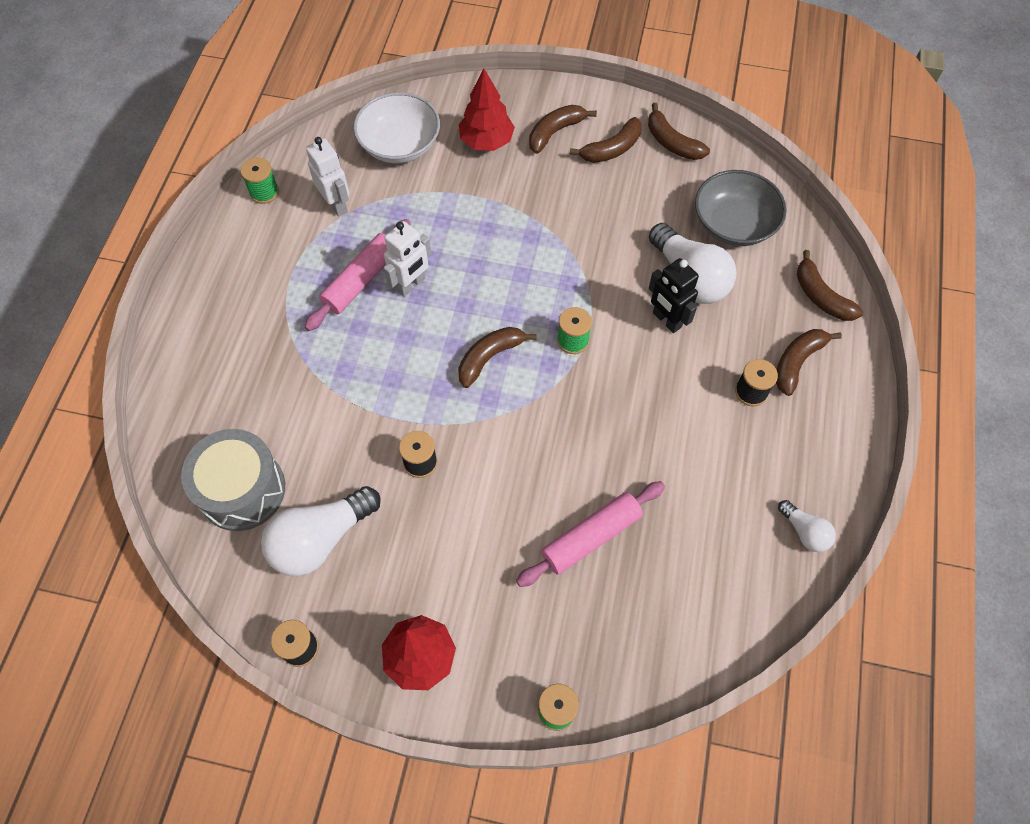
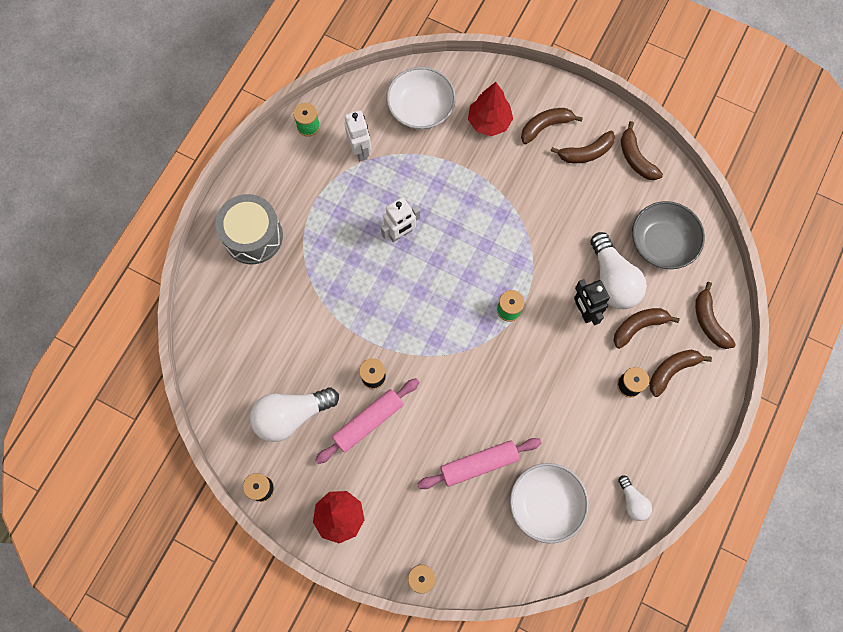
camera: 15 degrees right, 10 degrees up
(242, 490) = (245, 364): grey drum -> grey drum (253, 236)
(361, 280) = (364, 220): pink rolling pin -> pink rolling pin (368, 422)
(489, 357) = (443, 308): brown banana -> brown banana (638, 326)
(694, 565) = (545, 504): none -> white bowl

